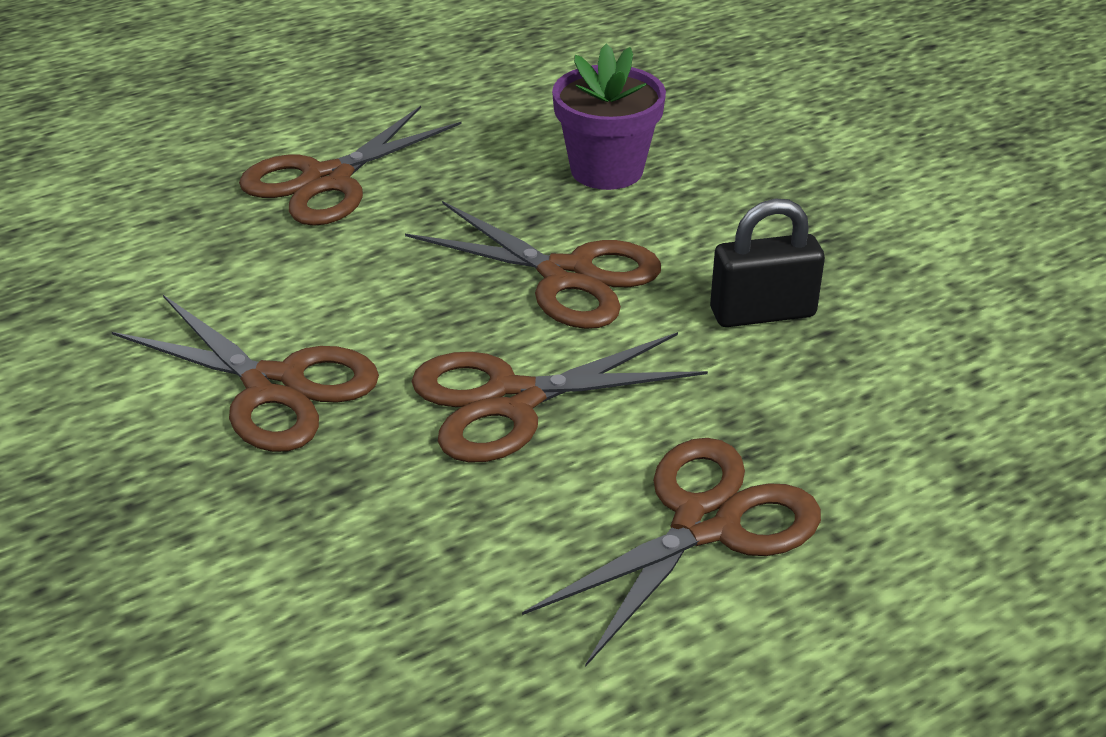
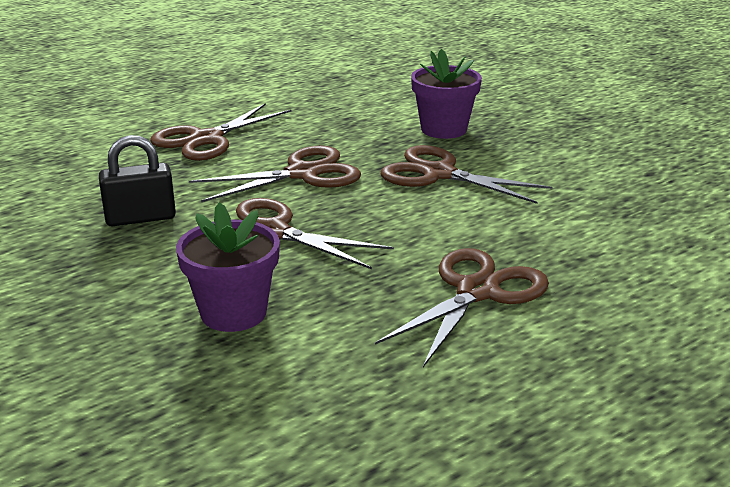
camera: 175 degrees right, 10 degrees down
(195, 531) = (443, 129): none -> purple flower pot

